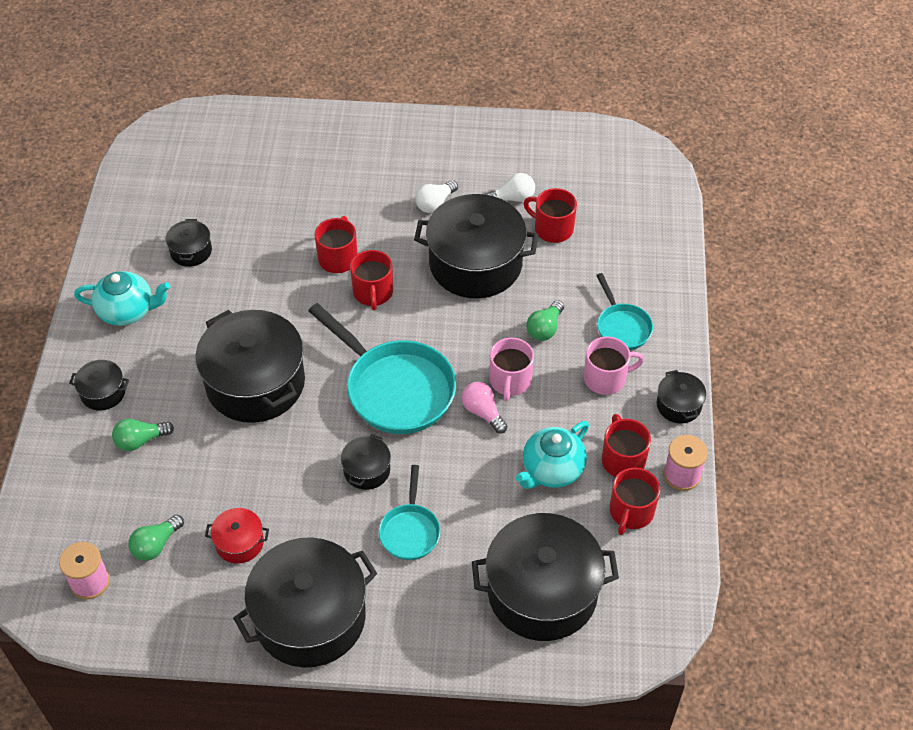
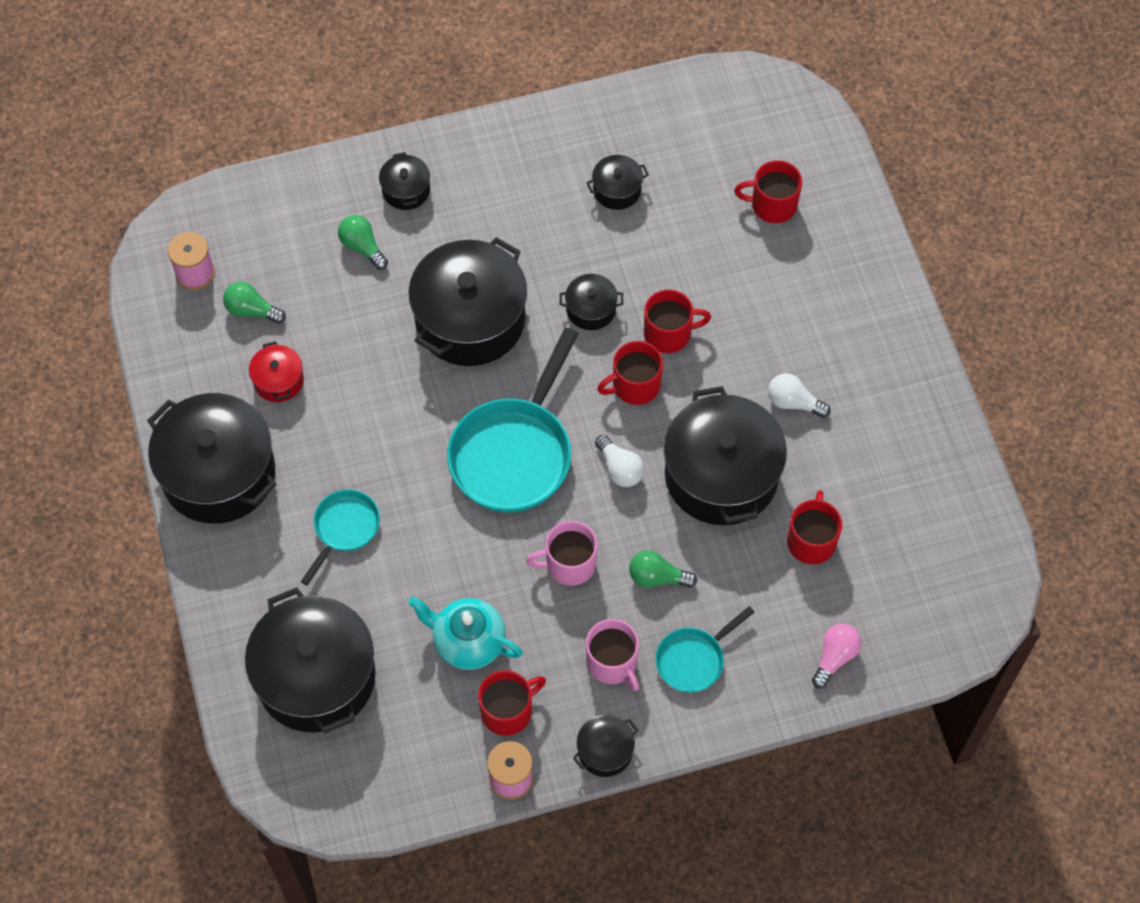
camera: 70 degrees right, 10 degrees up
(127, 311) = (514, 167): turquoise teapot -> none
(367, 470) = (402, 463): black pot -> black pot (591, 309)
(410, 531) = (344, 528): turquoise pan -> turquoise pan turned 135 degrees clockwise
(483, 412) = (517, 549): pink light bulb -> pink light bulb (835, 657)
(512, 198) = (840, 482): white light bulb -> white light bulb (620, 469)
(631, 512) = (443, 737): red mug -> red mug (772, 205)

